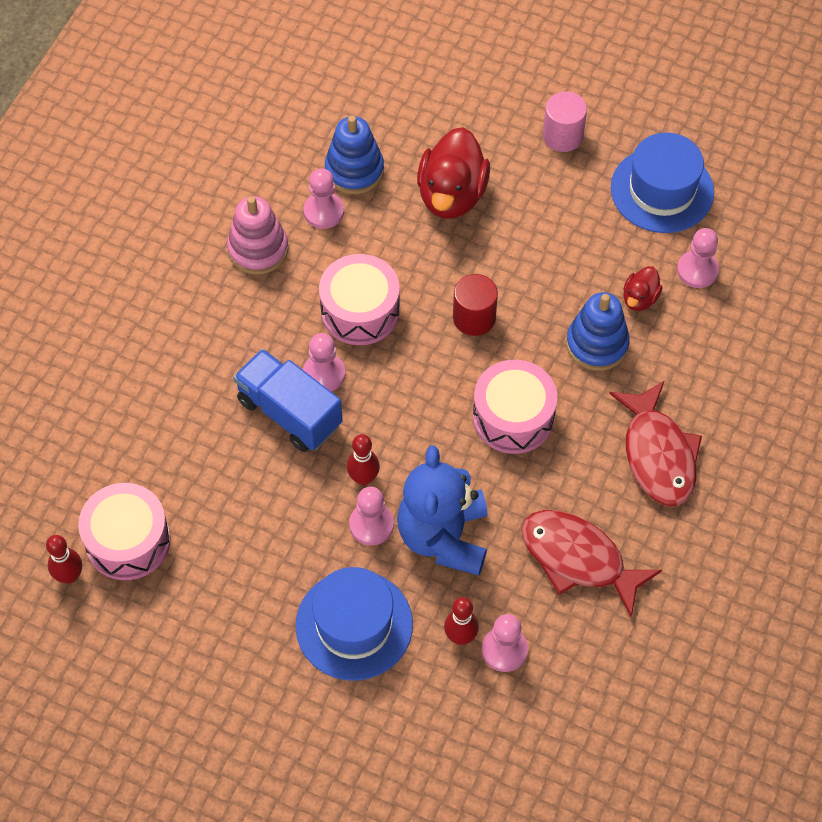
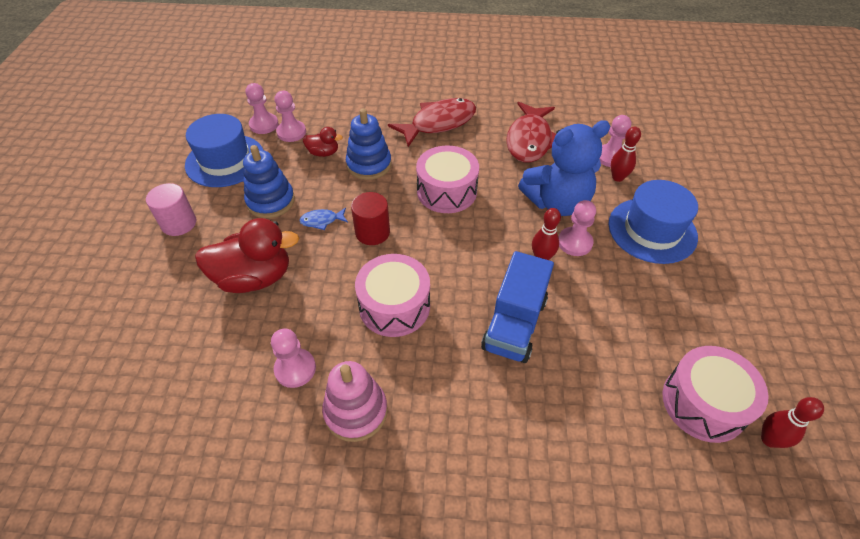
camera: 110 degrees left, 10 degrees down
(324, 374) = (466, 312): pink pawn -> pink pawn (264, 125)
(354, 170) = (240, 359): blue stacking toy -> blue stacking toy (271, 201)
(513, 271) = (322, 221): none -> blue fish

